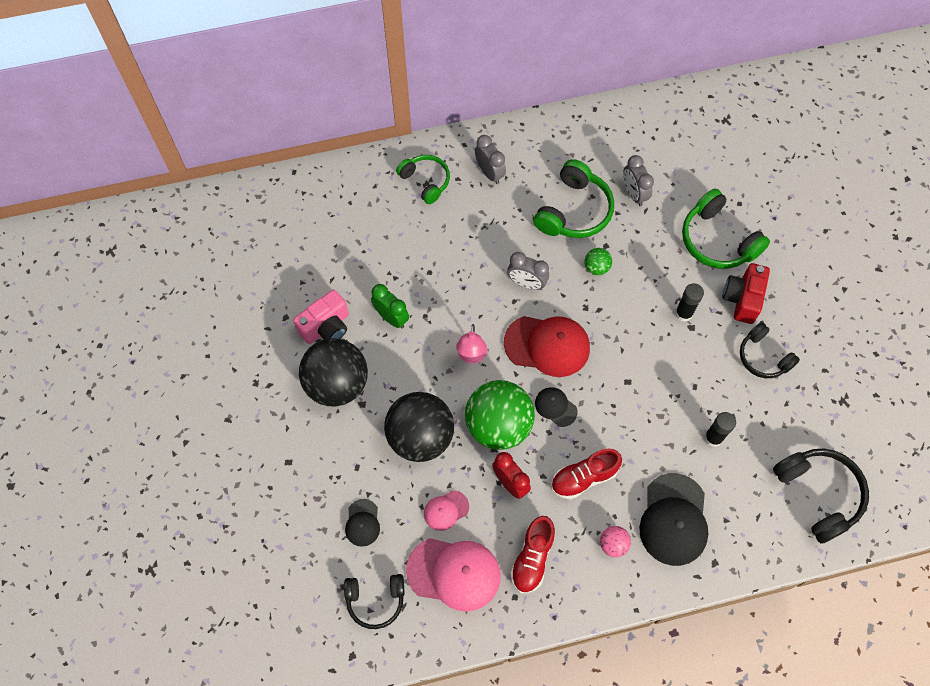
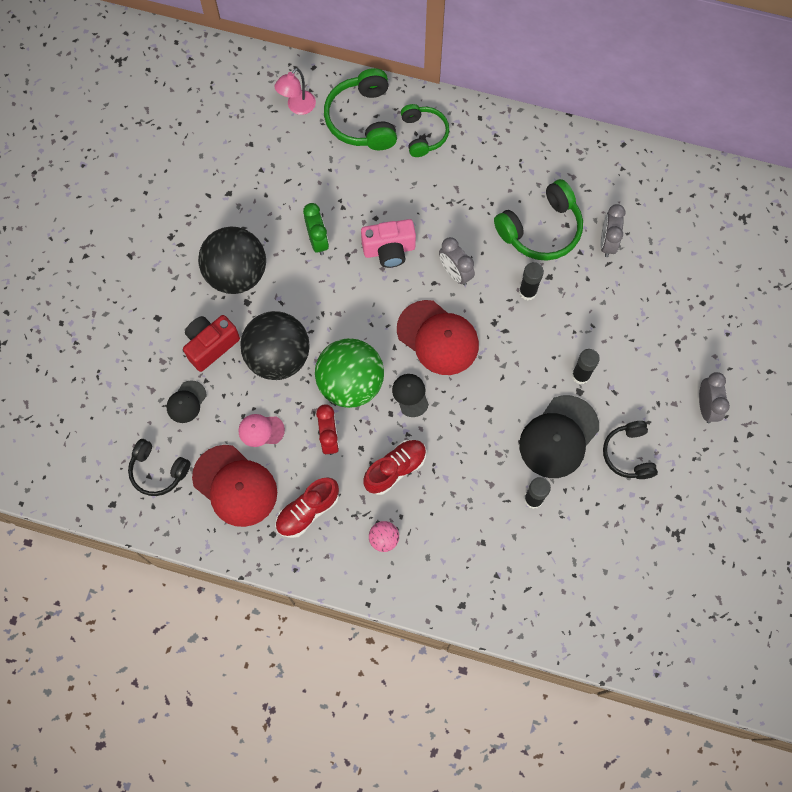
camera: 30 degrees right, 5 degrees up
(326, 327) = (257, 220): pink camera -> pink camera (389, 250)
(454, 573) = (235, 486): pink cap -> red cap
(471, 356) = (365, 311): pink lamp -> pink lamp (297, 107)
(489, 173) = (486, 156): grey clock -> grey clock (706, 407)
(584, 478) = (395, 469): red shoe -> red shoe turned 135 degrees clockwise
(596, 267) = (527, 292): green ball -> black glue stick
(674, 519) = (450, 549): black cap -> black cap (558, 437)
(717, 240) = (657, 326): green headphones -> green headphones (362, 119)
(742, 299) = (644, 392): red camera -> red camera (211, 345)
(819, 494) = (596, 601): black headphones -> none

